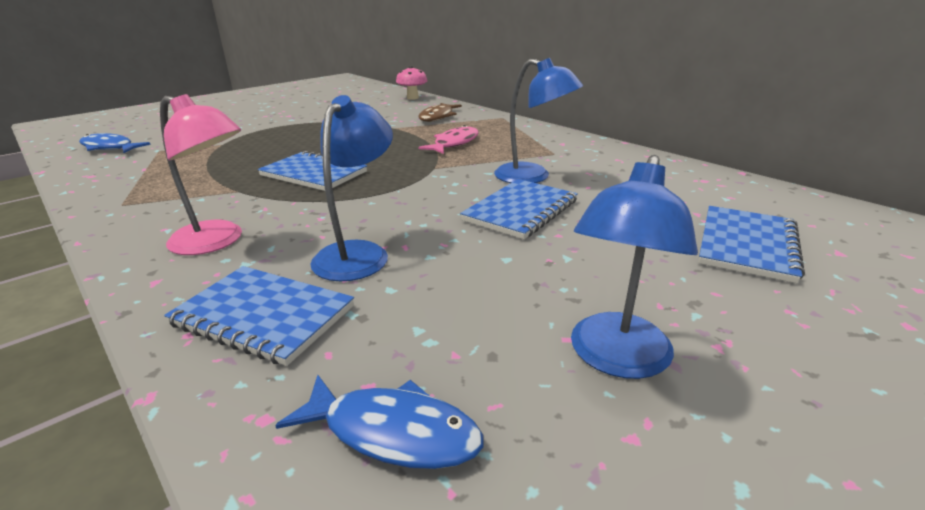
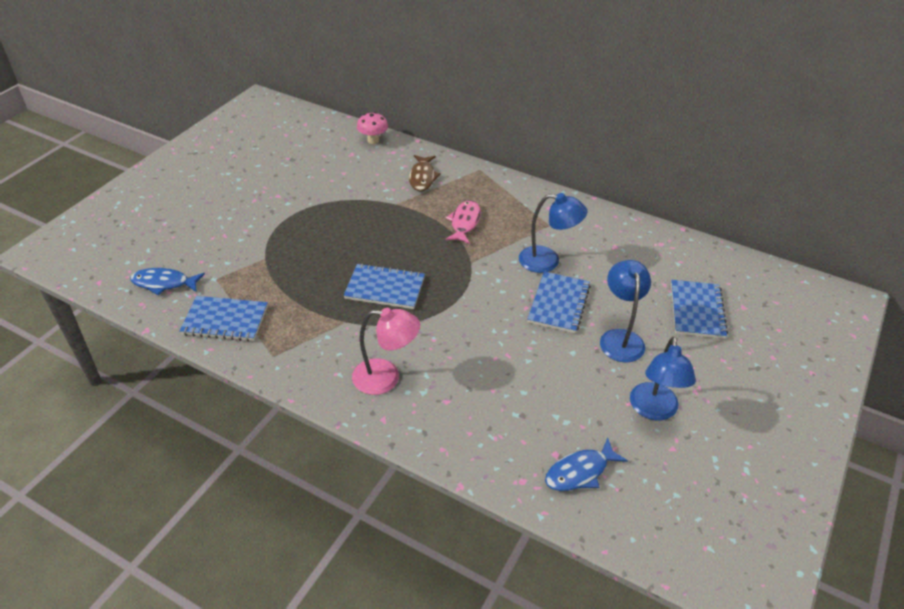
camera: 20 degrees left, 15 degrees up
(263, 316) = (471, 427): blue notebook -> blue notebook (225, 320)
(358, 253) = (484, 367): blue lamp -> blue lamp (620, 338)
(392, 432) = (580, 472): blue fish -> blue fish turned 150 degrees clockwise

